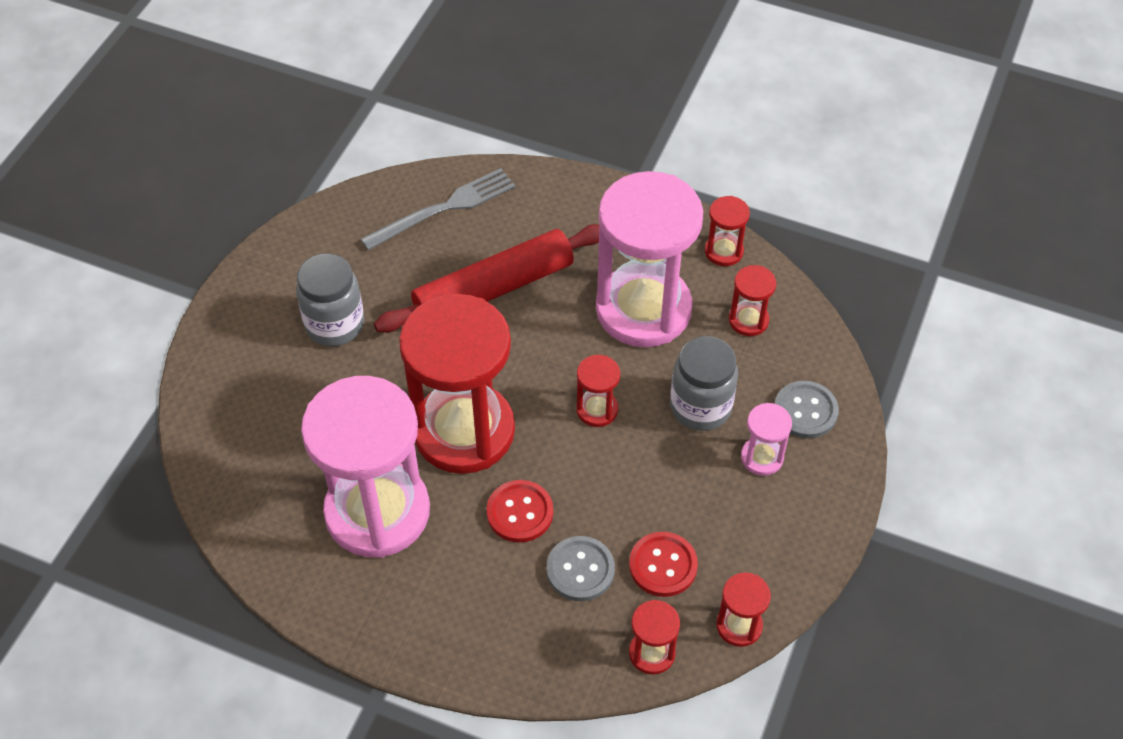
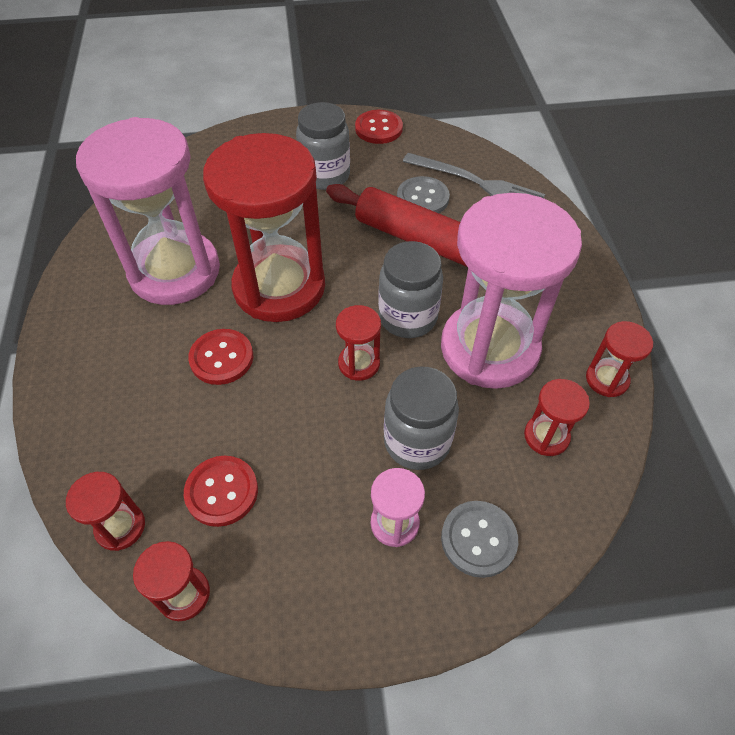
camera: 60 degrees right, 0 degrees up
(298, 244) = (378, 128): none -> red button
(571, 349) = (407, 317): none -> grey jar
(580, 570) = (185, 427): grey button -> grey button (422, 198)

